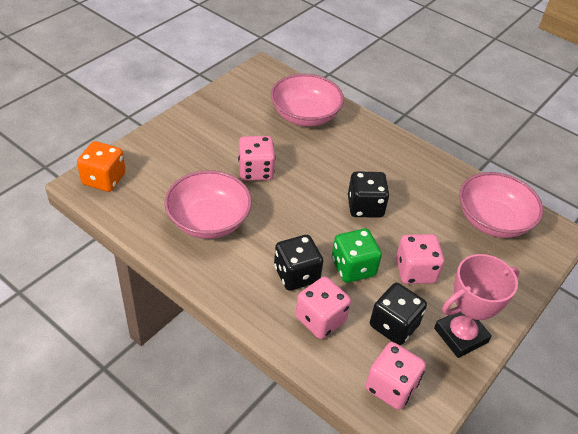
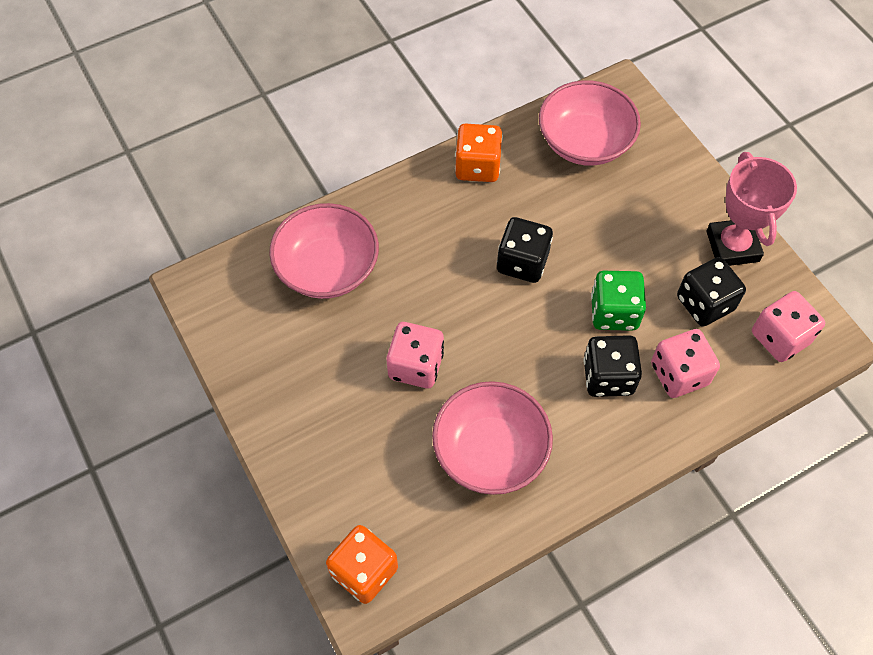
camera: 65 degrees left, 15 degrees up
(415, 271) = (636, 251): pink dice -> none
(428, 167) = (477, 166): none -> orange dice

